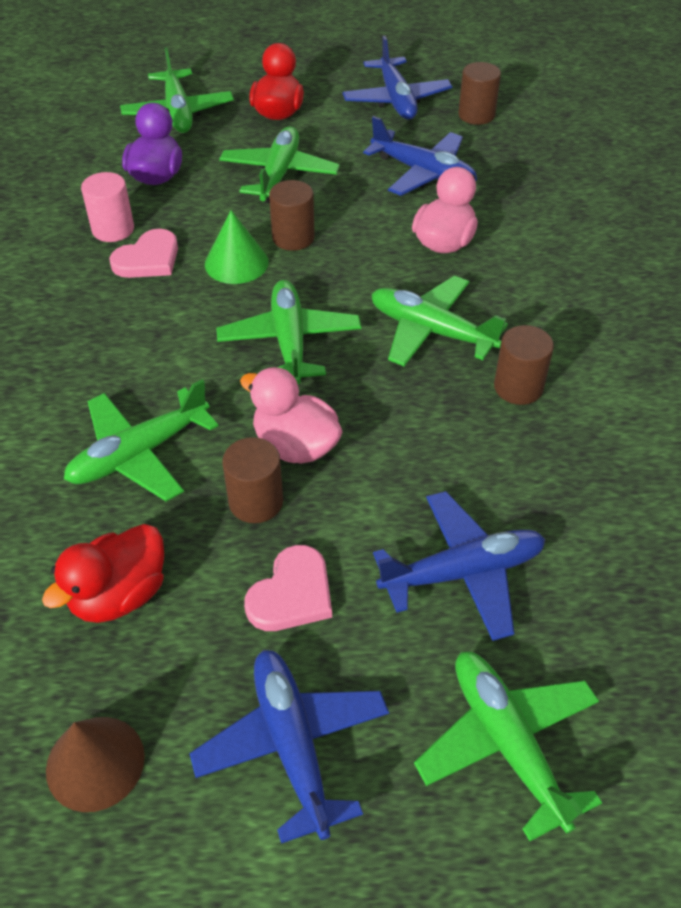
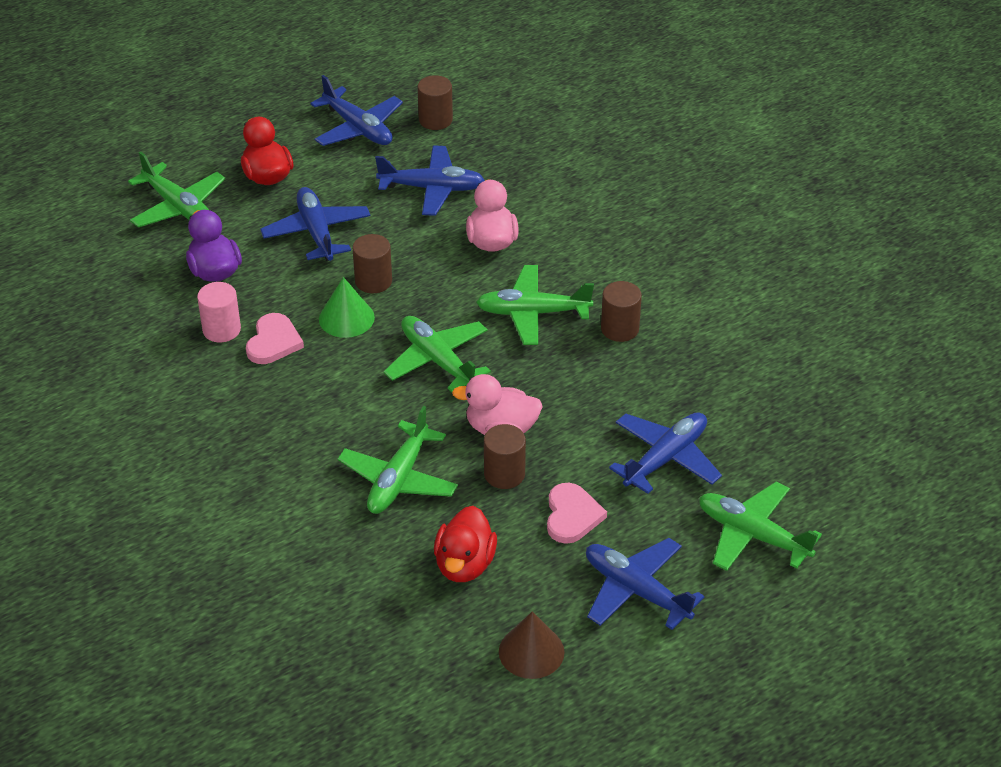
camera: 30 degrees left, 5 degrees down
(279, 175) = (317, 232): green plane -> blue plane

